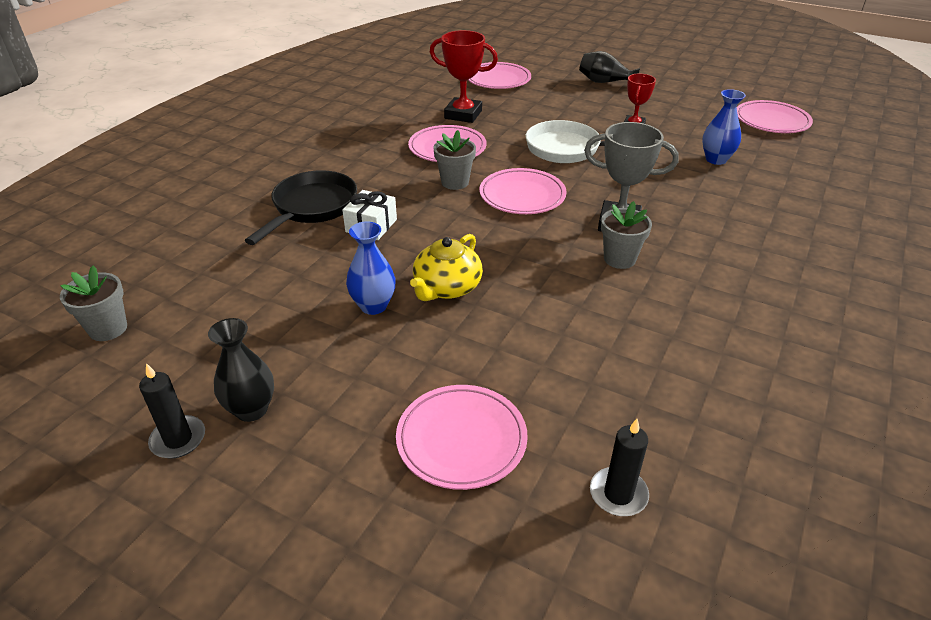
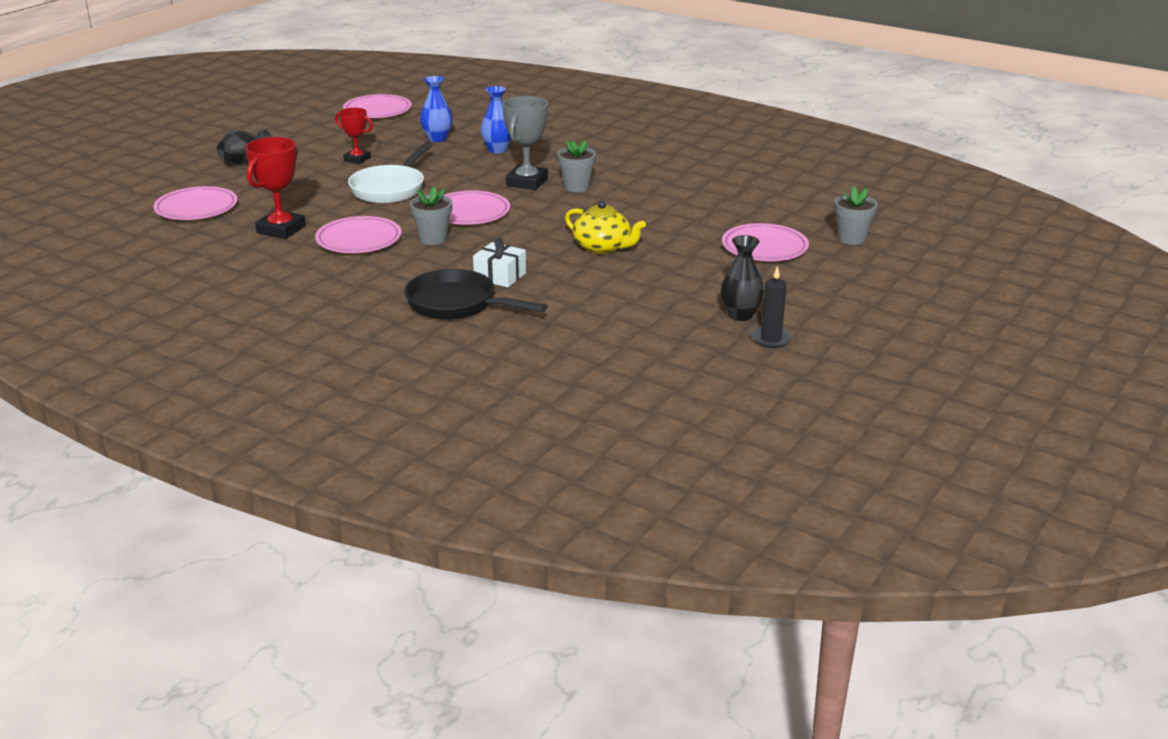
camera: 85 degrees left, 10 degrees down
(108, 329) = (641, 386): grey flower pot -> grey flower pot (851, 238)
(373, 306) = (623, 274): blue vase -> blue vase (497, 150)
(618, 494) = (801, 210): black candle -> none

